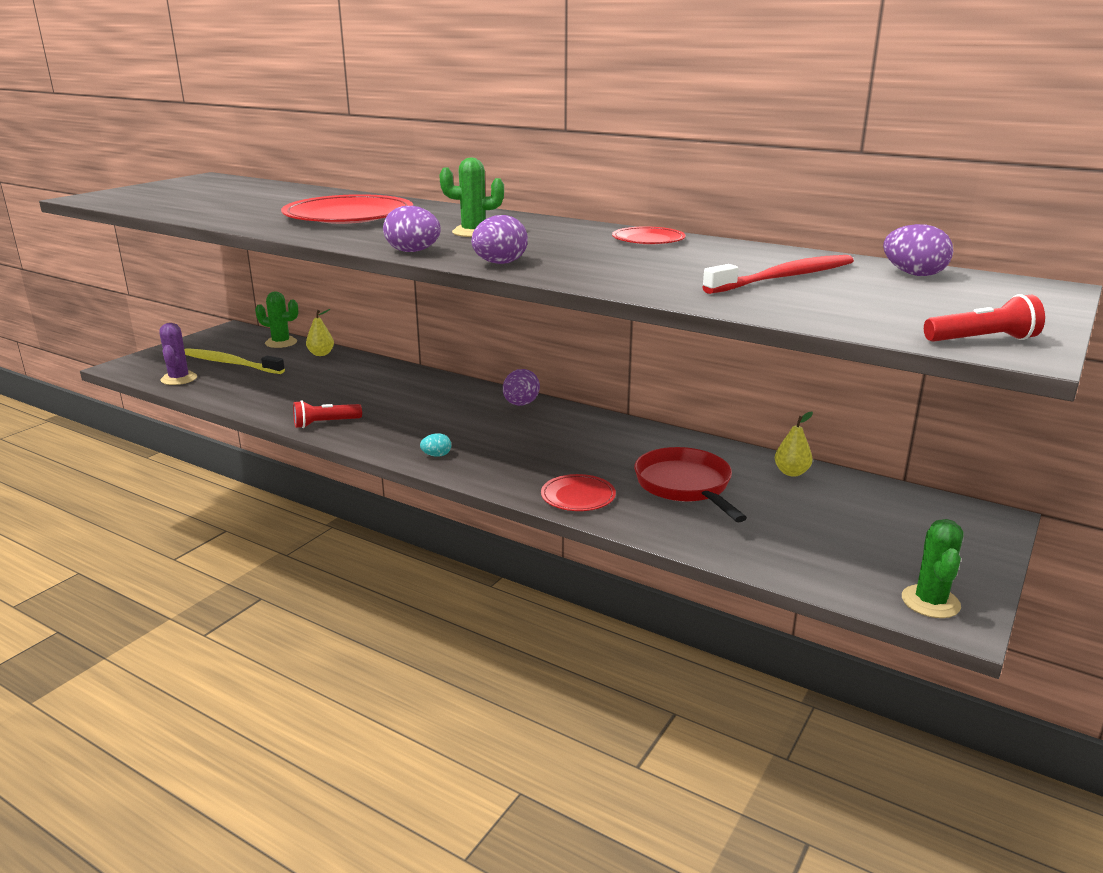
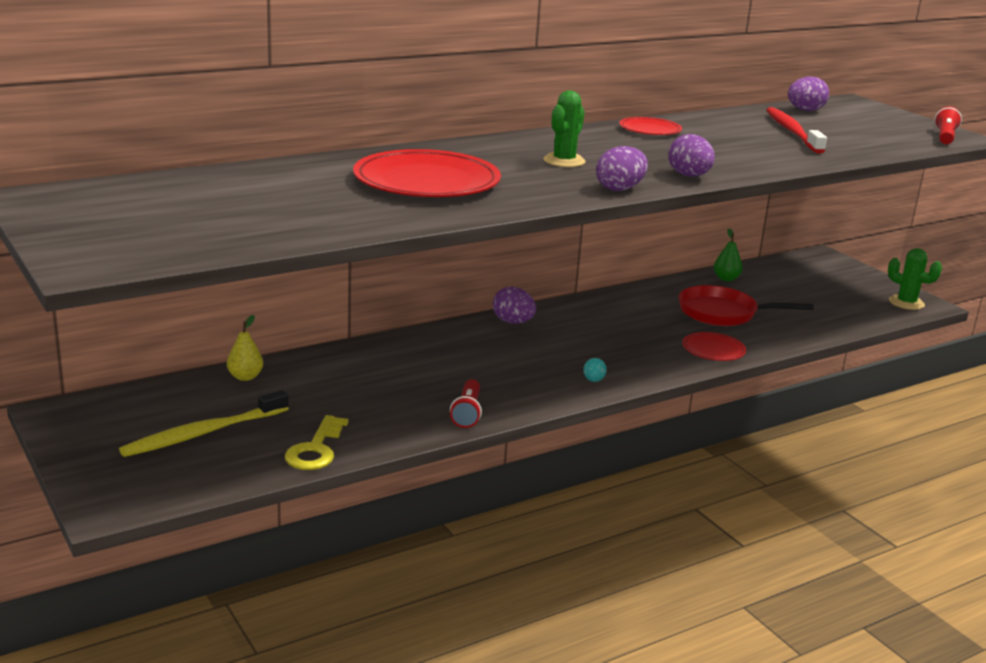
camera: 65 degrees left, 0 degrees up
(179, 379) = (218, 473): purple cactus -> none
(229, 394) = (316, 449): none -> yellow key
(281, 342) = (166, 391): green cactus -> none
(791, 472) = (726, 278): yellow pear -> green pear

